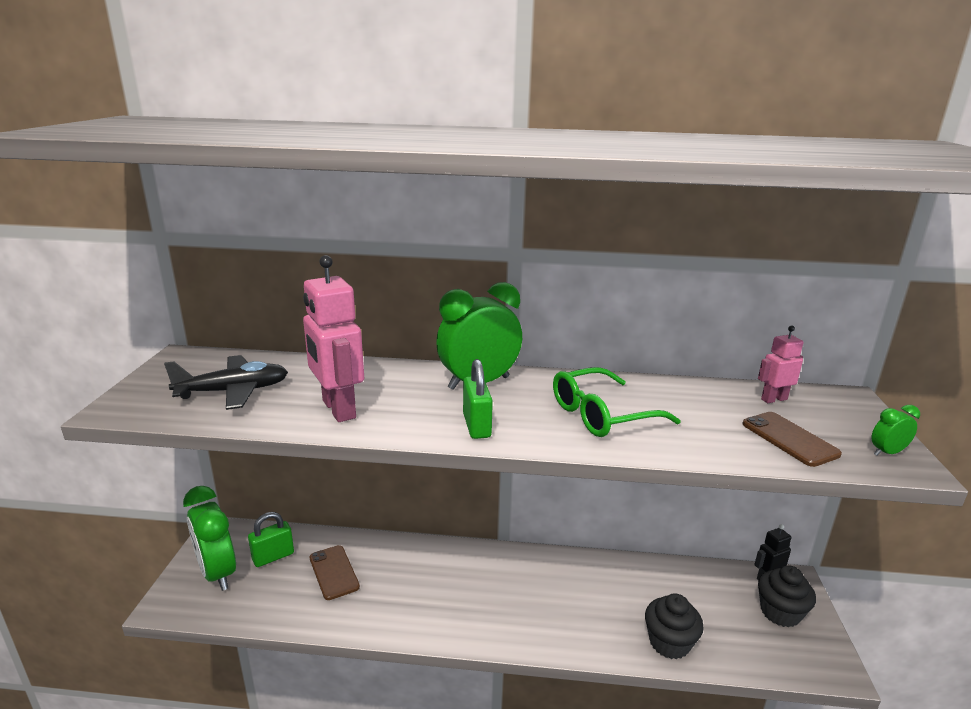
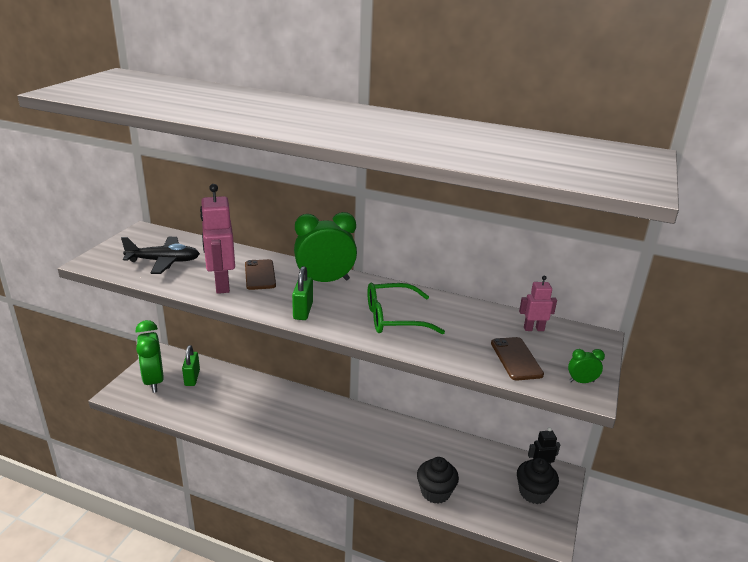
camera: 15 degrees right, 5 degrees up
(273, 557) = (192, 378): green padlock -> green padlock turned 75 degrees counterclockwise
(334, 572) = (227, 396): brown phone -> brown phone (260, 275)

